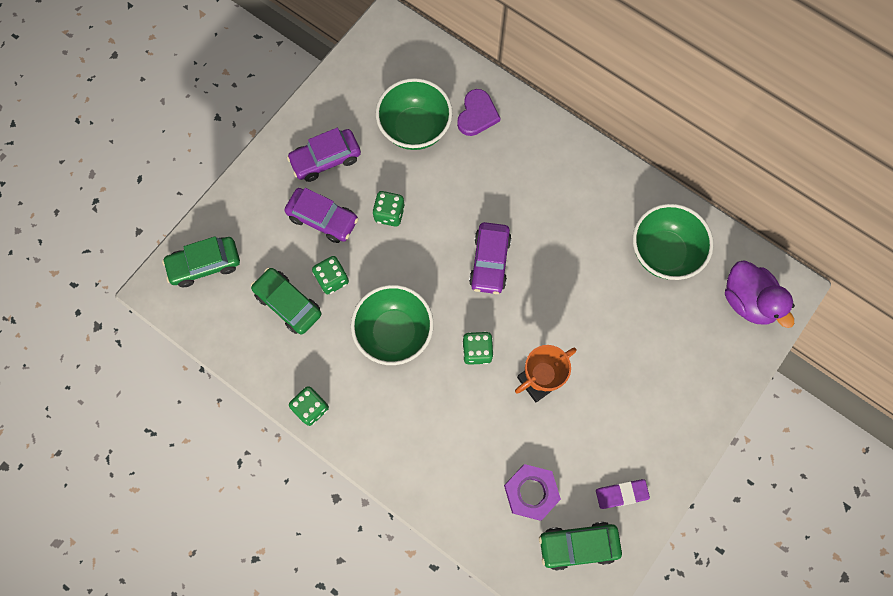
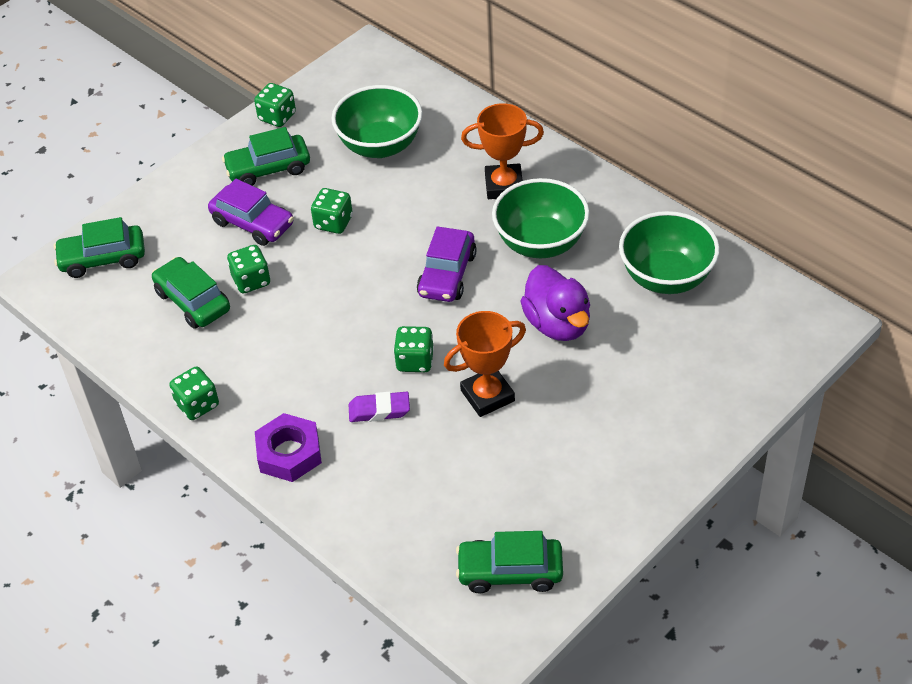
camera: 10 degrees right, 25 degrees down
(323, 102) = (277, 117): none -> green dice
(326, 159) = (268, 169): purple car -> green car
(394, 332) = (316, 336): green bowl -> green bowl (540, 243)
(477, 115) = (457, 136): purple heart -> none
(522, 165) = (504, 185): none -> orange trophy
(531, 492) = (458, 510): purple nut -> purple nut (289, 453)
(621, 494) = (576, 520): purple eraser -> purple eraser (379, 410)
(747, 300) = (769, 331): purple duck -> purple duck (557, 324)

